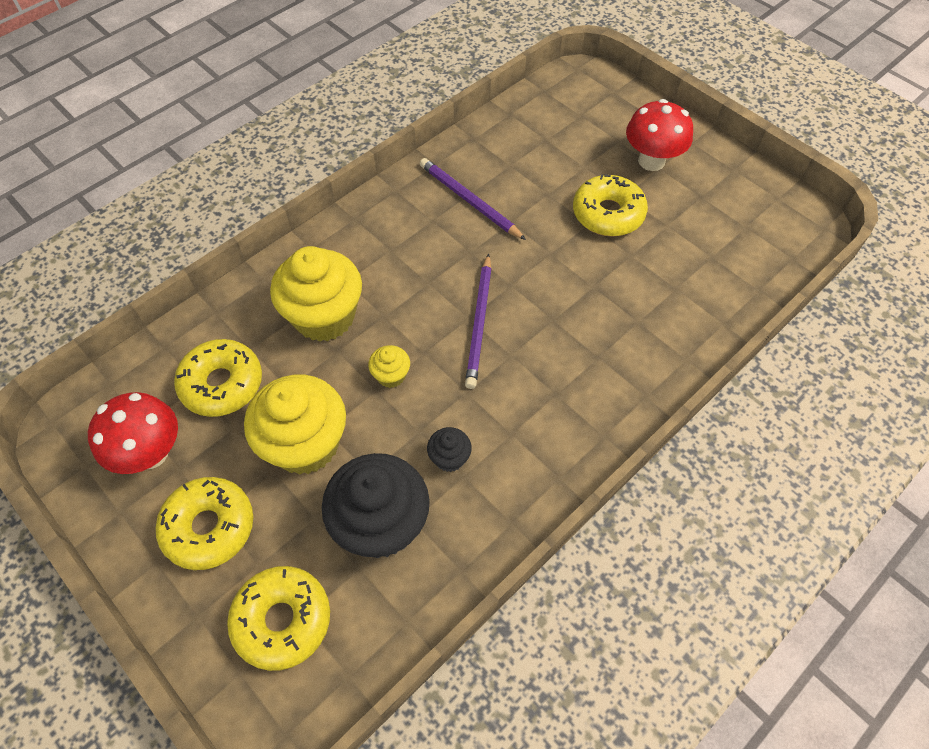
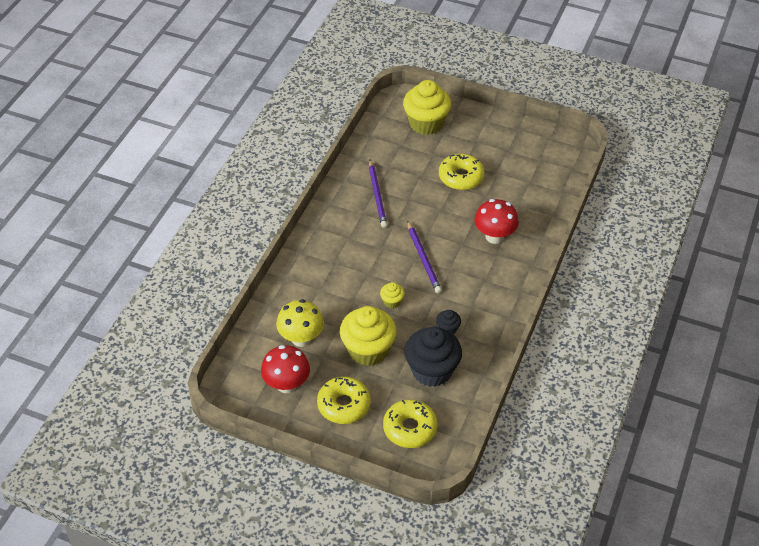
camera: 25 degrees left, 10 degrees down
(222, 384) = (301, 338): yellow donut -> yellow mushroom
(324, 316) = (334, 285): yellow cupcake -> yellow cupcake (426, 123)
(469, 201) = (377, 195): purple pencil -> purple pencil turned 120 degrees counterclockwise
(651, 161) = (469, 139): red mushroom -> red mushroom (494, 236)

